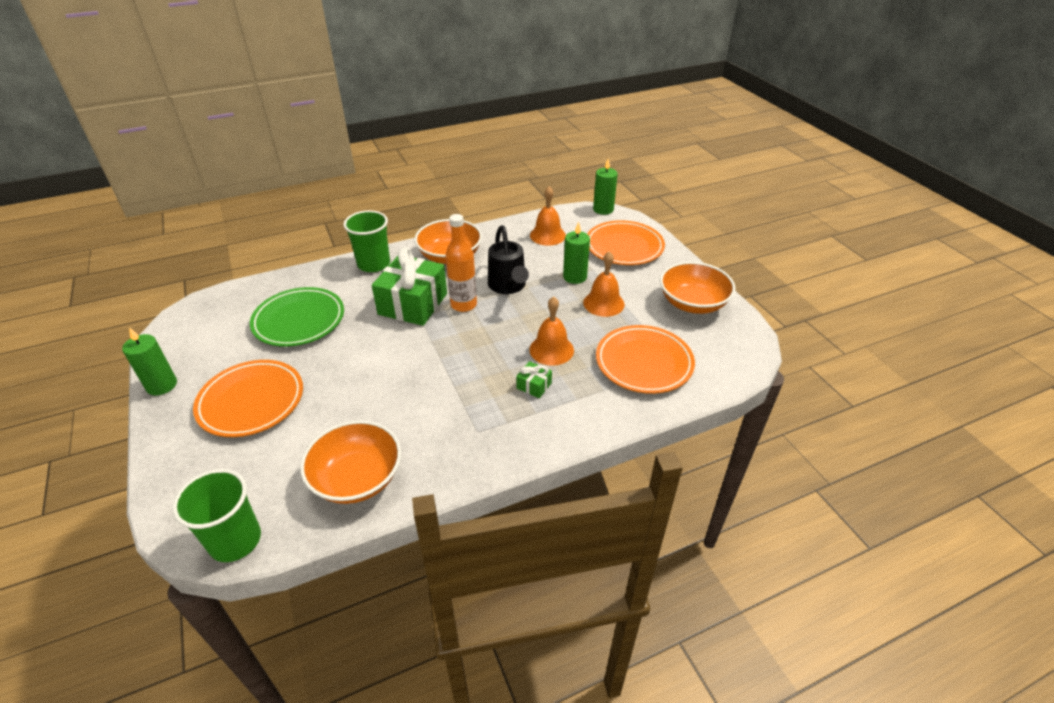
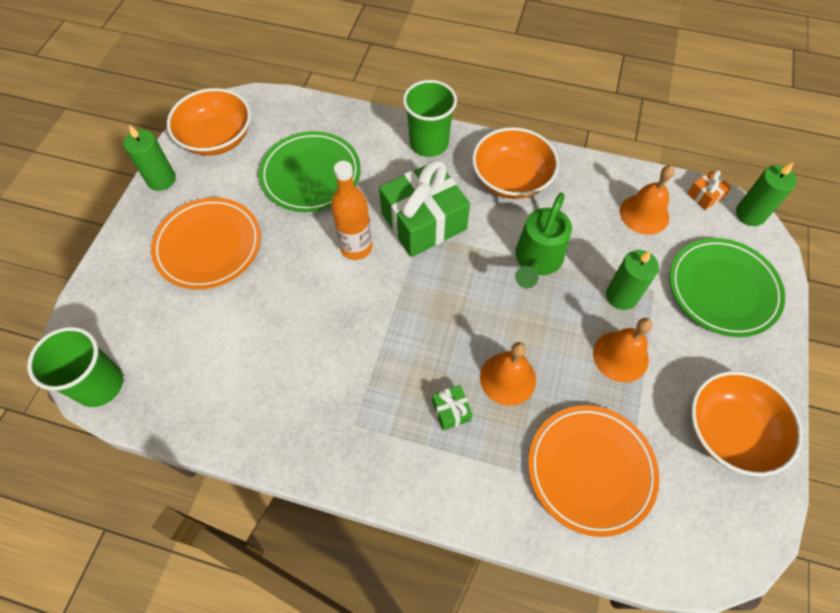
camera: 40 degrees right, 20 degrees up
(357, 478) = (222, 395): orange bowl -> orange bowl (217, 138)
(463, 305) = (470, 256): orange bottle -> orange bottle (356, 247)
(508, 286) = (536, 261): black watering can -> green watering can
(571, 212) = (705, 195): none -> orange gift
(624, 247) = (722, 289): orange plate -> green plate

